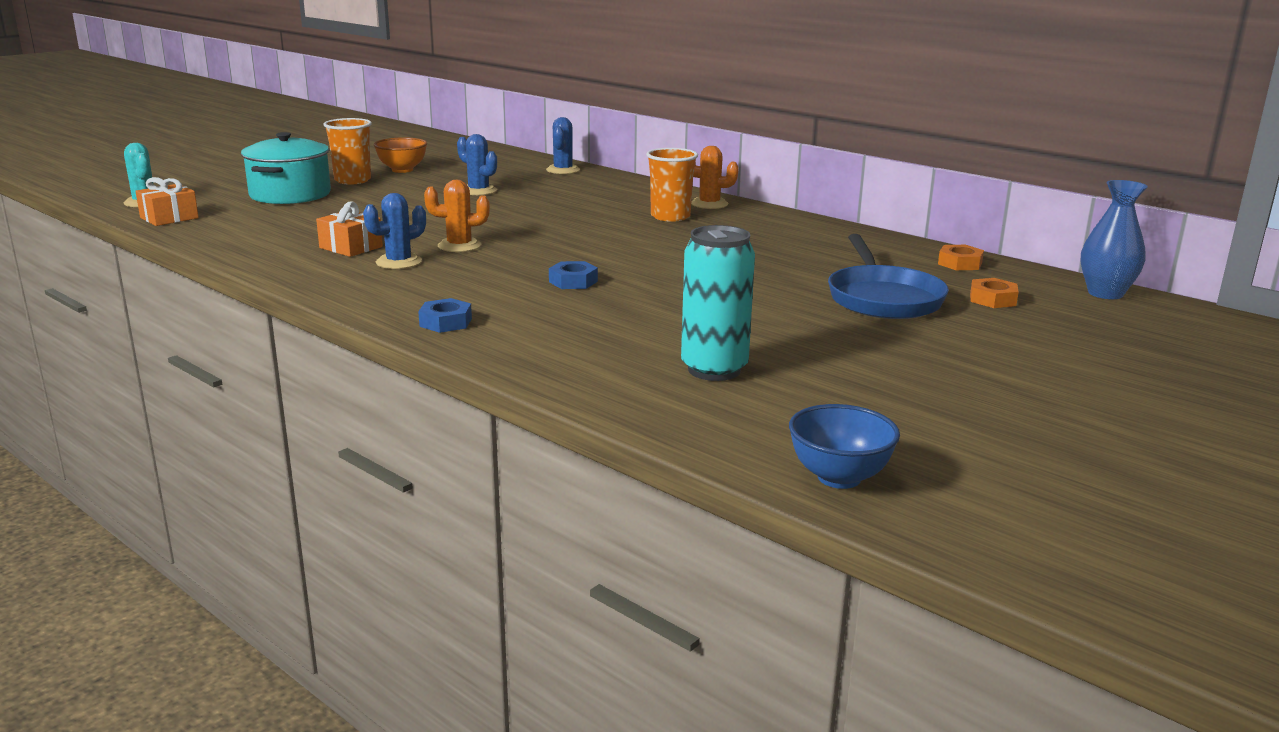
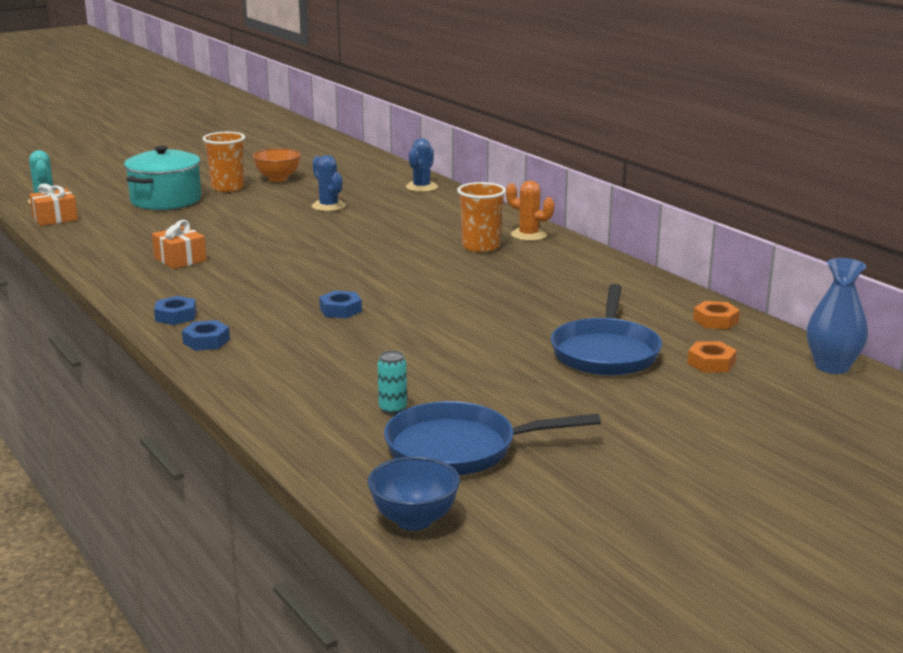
camera: 15 degrees right, 0 degrees up
(389, 301) = (176, 316): none -> blue nut
(399, 262) = (209, 278): blue cactus -> none
(459, 246) = (270, 265): orange cactus -> none
(714, 370) = (393, 409): turquoise can -> turquoise can, size x0.48
(820, 401) = (459, 449): none -> blue pan

